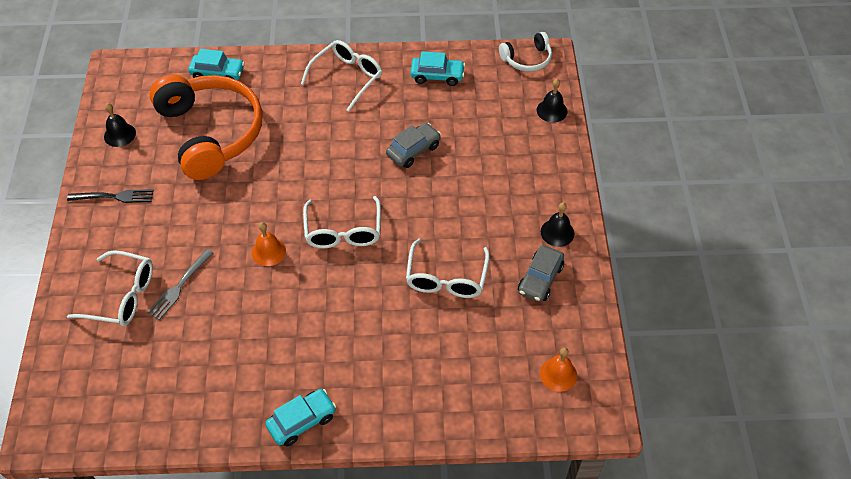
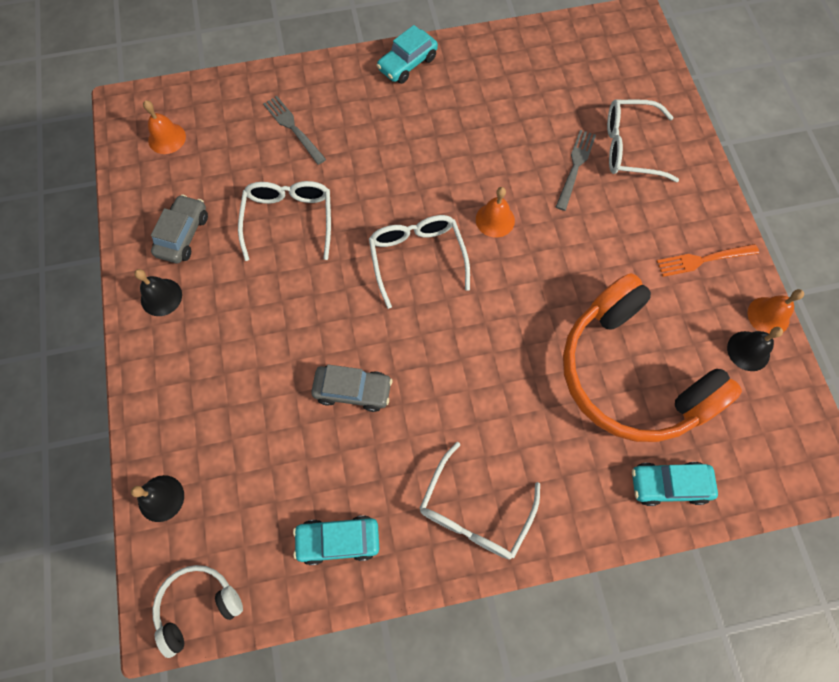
camera: 170 degrees right, 15 degrees up
(90, 153) = (768, 316): none -> orange bell
(114, 197) = (703, 260): black fork -> orange fork
(413, 150) = (353, 390): grey car -> grey car turned 120 degrees counterclockwise
(432, 365) = (293, 128): none -> grey fork

